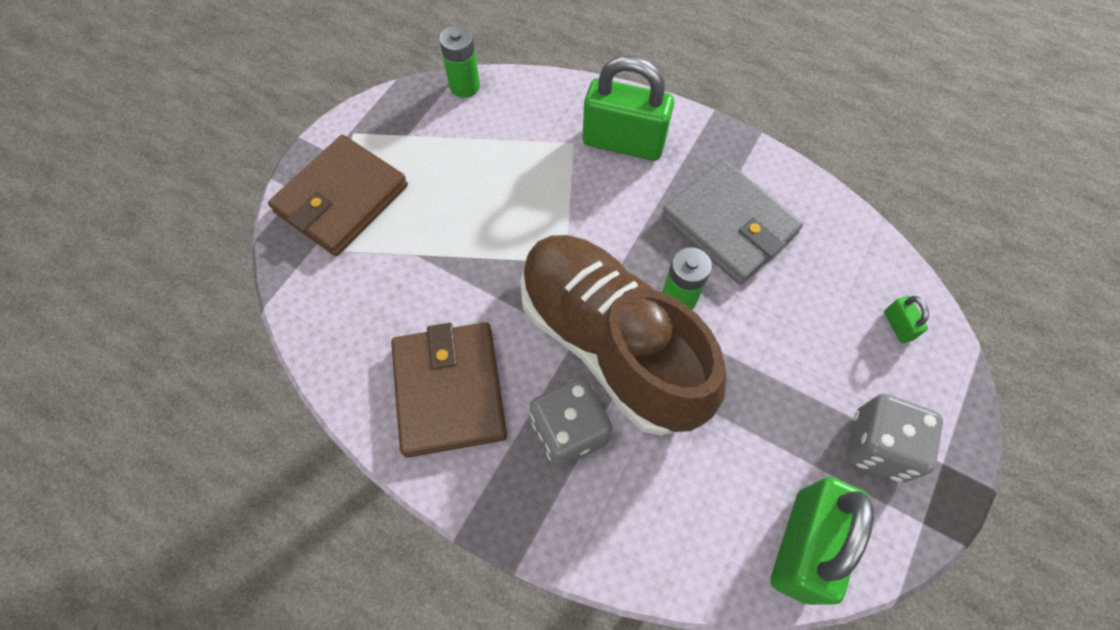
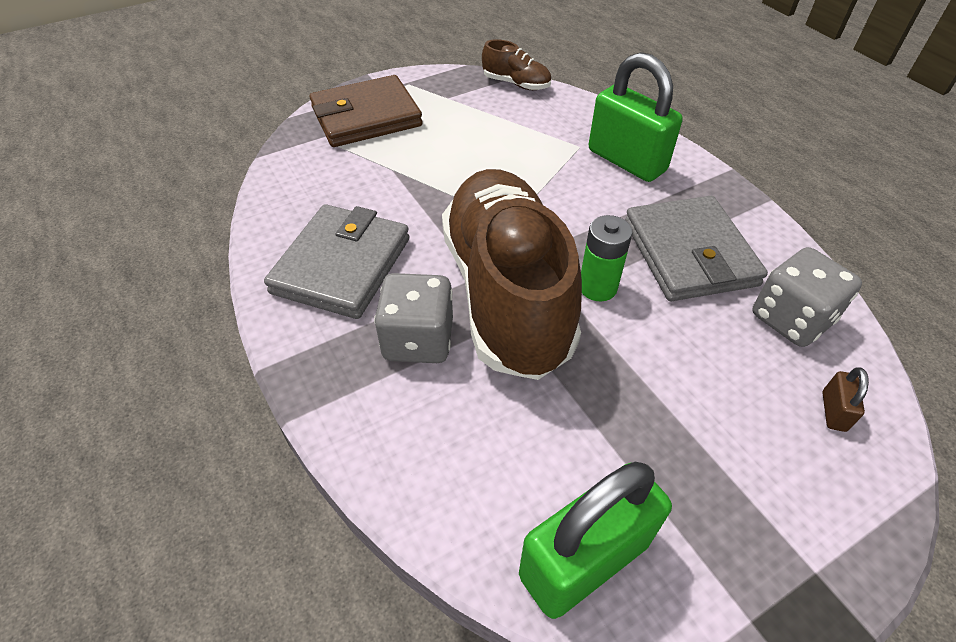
camera: 30 degrees right, 15 degrees down
(449, 390) = (342, 265): brown wallet -> grey wallet
(464, 86) = (516, 84): green battery -> brown shoe
(877, 446) = (738, 511): grey dice -> grey dice (791, 319)
(898, 326) = (833, 411): green padlock -> brown padlock

